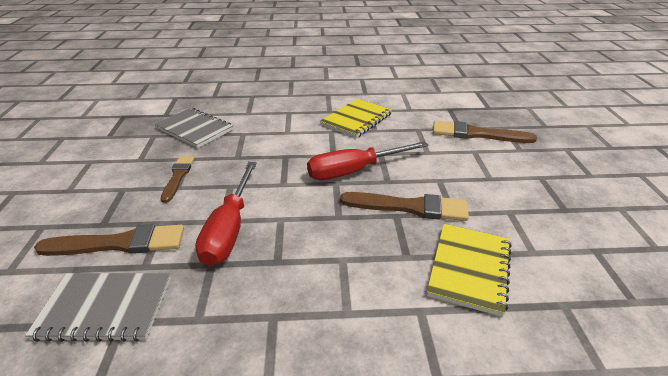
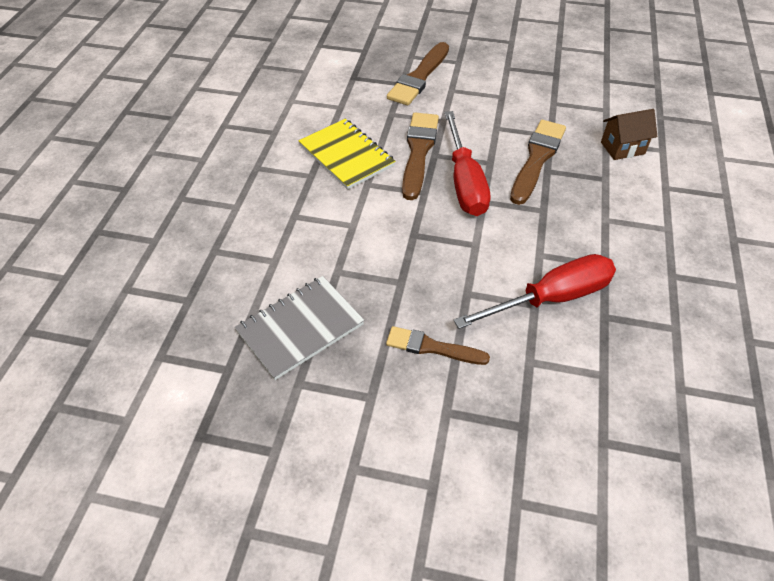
camera: 75 degrees left, 15 degrees up
(105, 308) = (663, 404): grey notebook -> none
(119, 243) = (564, 403): brown brush -> brown brush (418, 152)
(229, 229) = (551, 298): red screwdriver -> red screwdriver turned 45 degrees counterclockwise
(469, 269) = (622, 148): yellow notebook -> brown house

